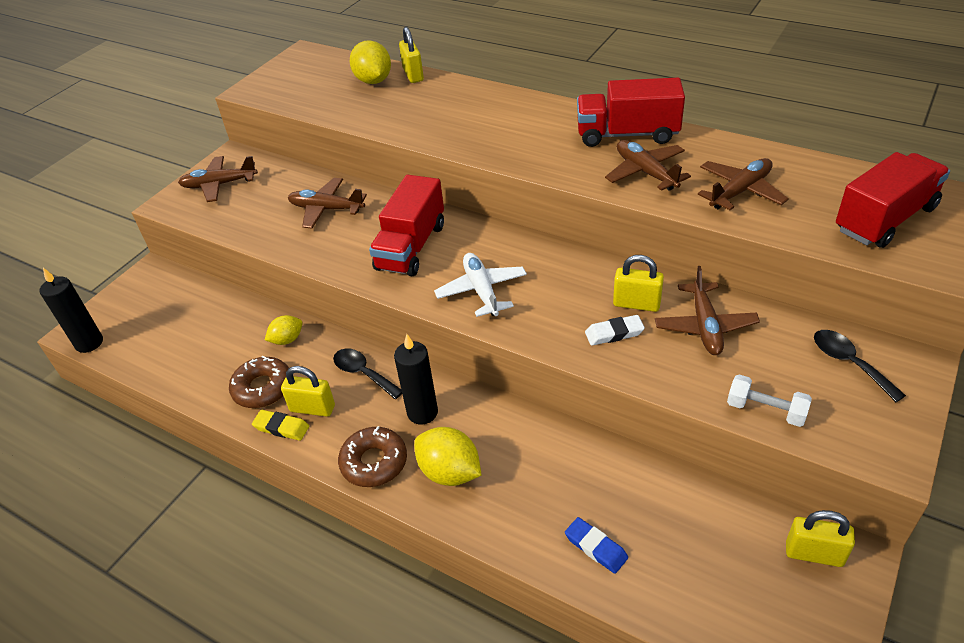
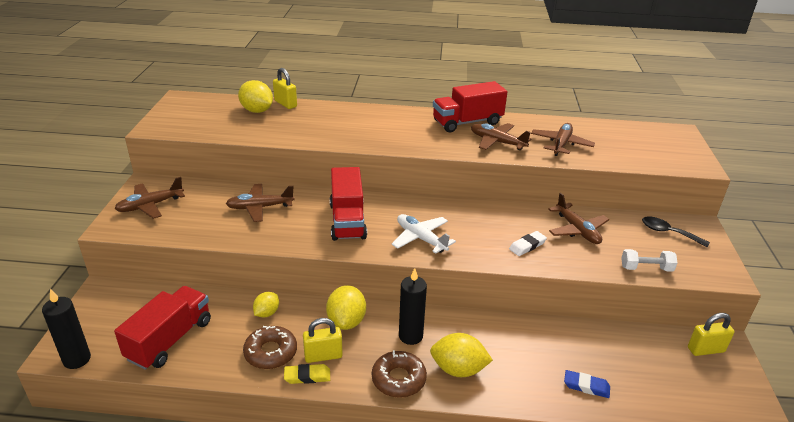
camera: 30 degrees left, 10 degrees down
(363, 373) = (346, 321): black spoon -> yellow lemon
(636, 304) = (527, 226): yellow padlock -> none
(885, 219) = (648, 147): red truck -> red truck (170, 340)

